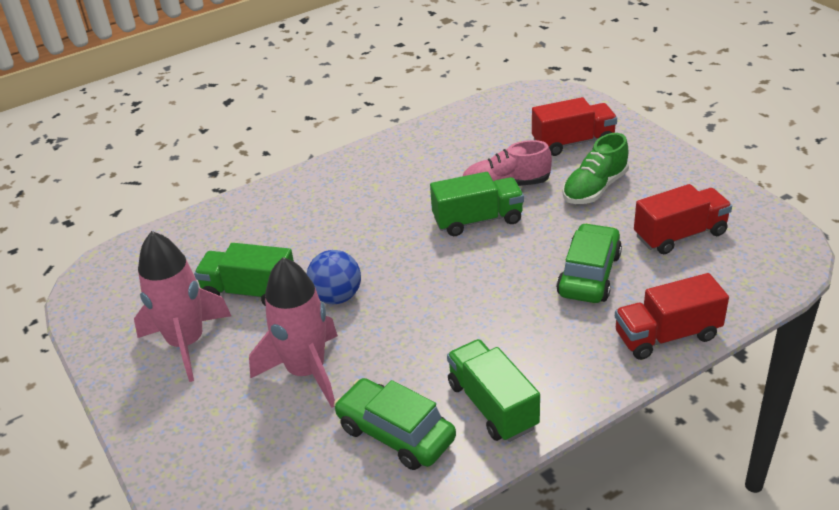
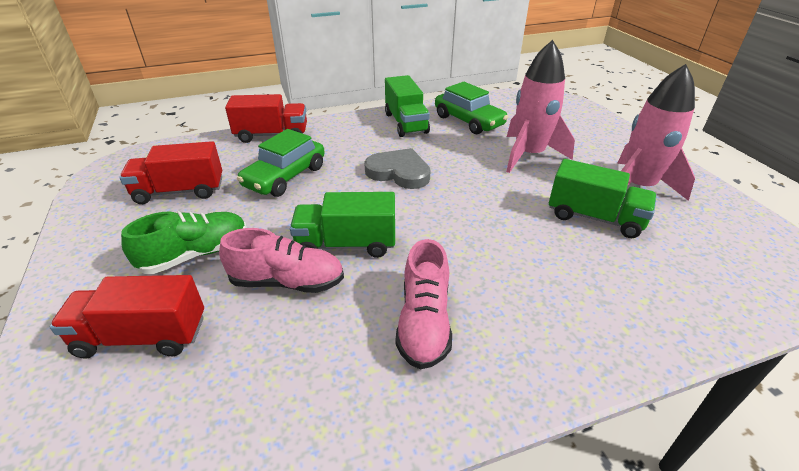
camera: 170 degrees left, 0 degrees up
(337, 297) = (507, 198): blue ball -> none
(395, 183) = (424, 322): none -> pink shoe
(464, 307) = (399, 172): none -> grey heart

